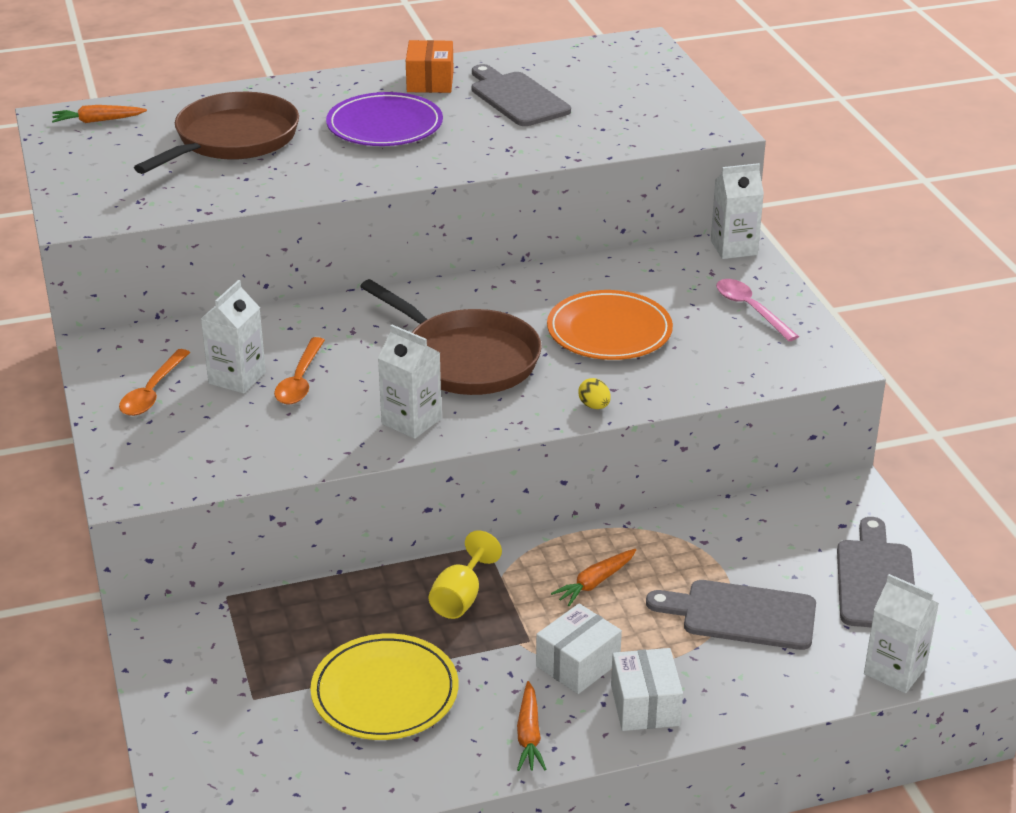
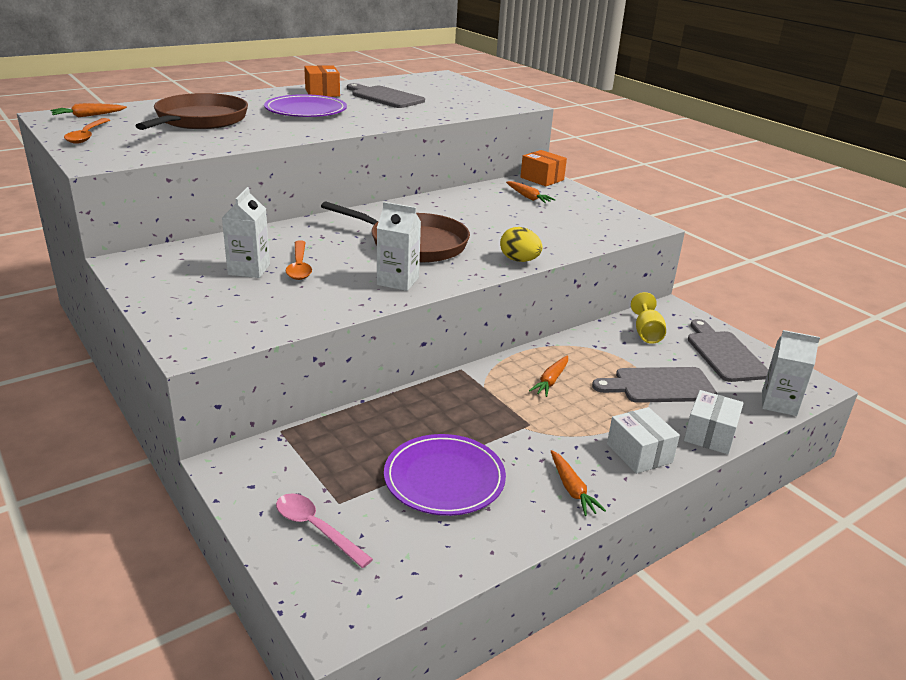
camera: 20 degrees left, 5 degrees down
(152, 392) = (184, 284): orange spoon -> orange spoon (87, 136)
(385, 692) = (444, 478): yellow plate -> purple plate
(461, 597) = (463, 404): yellow goblet -> yellow goblet (646, 333)
(577, 664) = (574, 434): white box -> white box (710, 435)
(594, 406) = (519, 260): yellow egg -> yellow egg, size x1.62
(609, 331) = (498, 222): orange plate -> none
(686, 285) = (528, 197): none -> orange carrot
(734, 248) = (542, 179): white carton -> orange box
(750, 309) = (576, 205): pink spoon -> pink spoon (316, 528)

